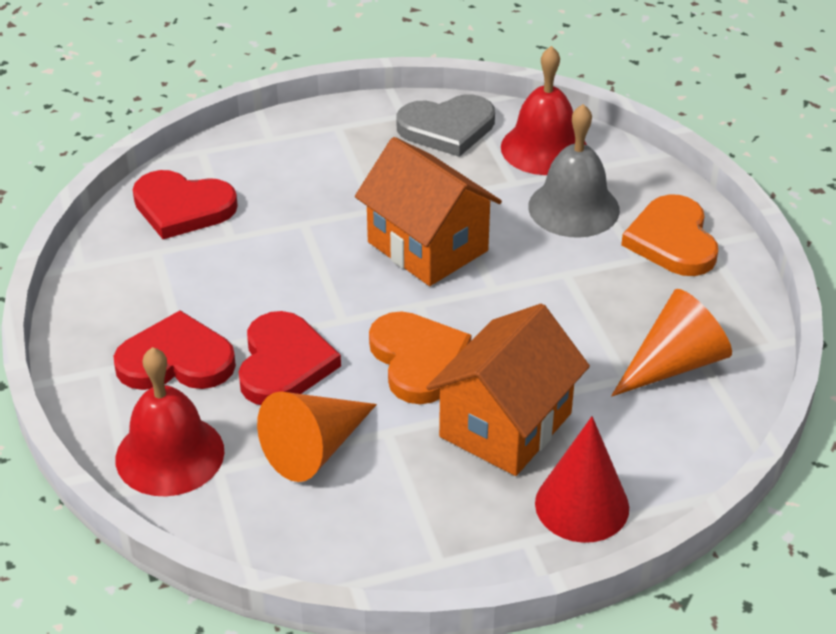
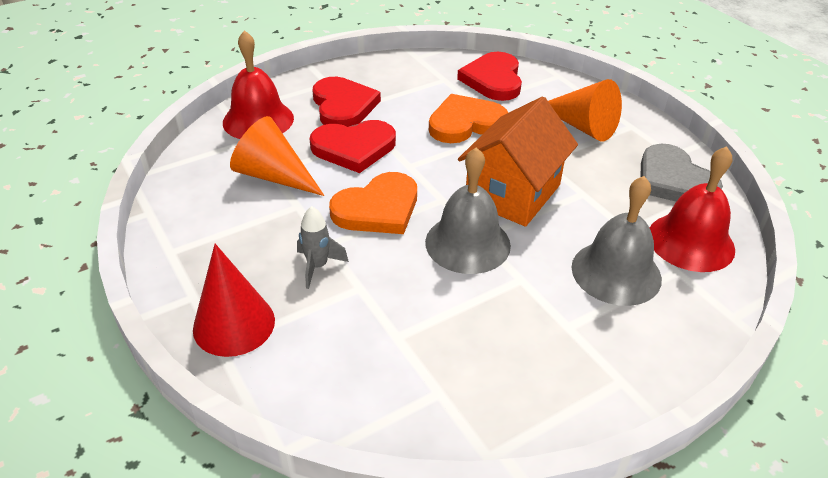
camera: 75 degrees right, 0 degrees up
(501, 299) = (467, 243): none -> grey bell
(506, 425) = (318, 266): orange house -> grey rocket
(672, 240) = (610, 351): orange heart -> orange heart (465, 123)
(674, 364) = (426, 370): orange cone -> orange cone (582, 126)

